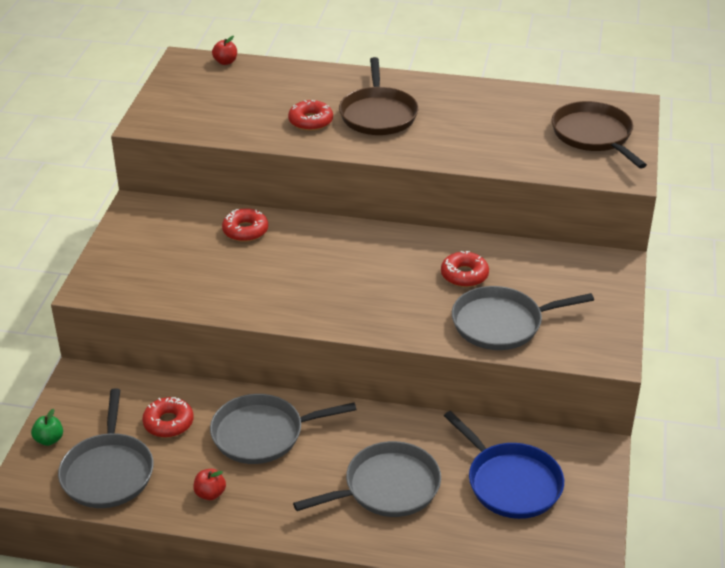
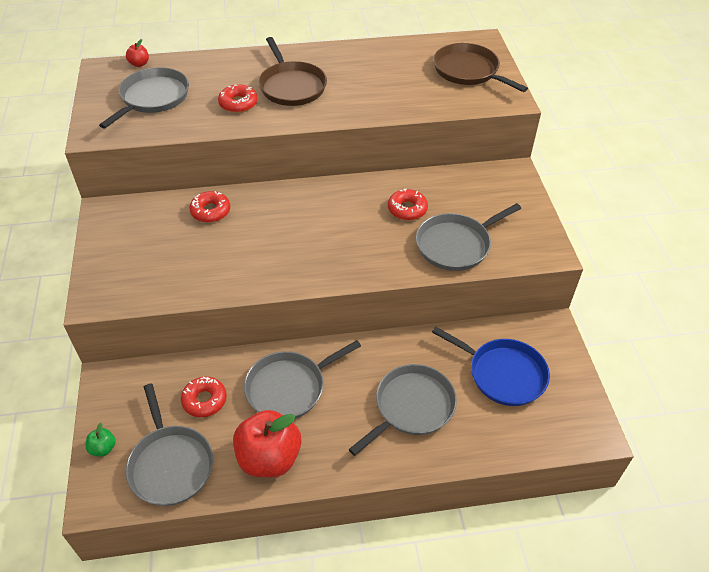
camera: 20 degrees left, 10 degrees up
(210, 494) = (269, 458): red apple -> red apple, size x2.32
(223, 99) = (153, 98): none -> grey pan

